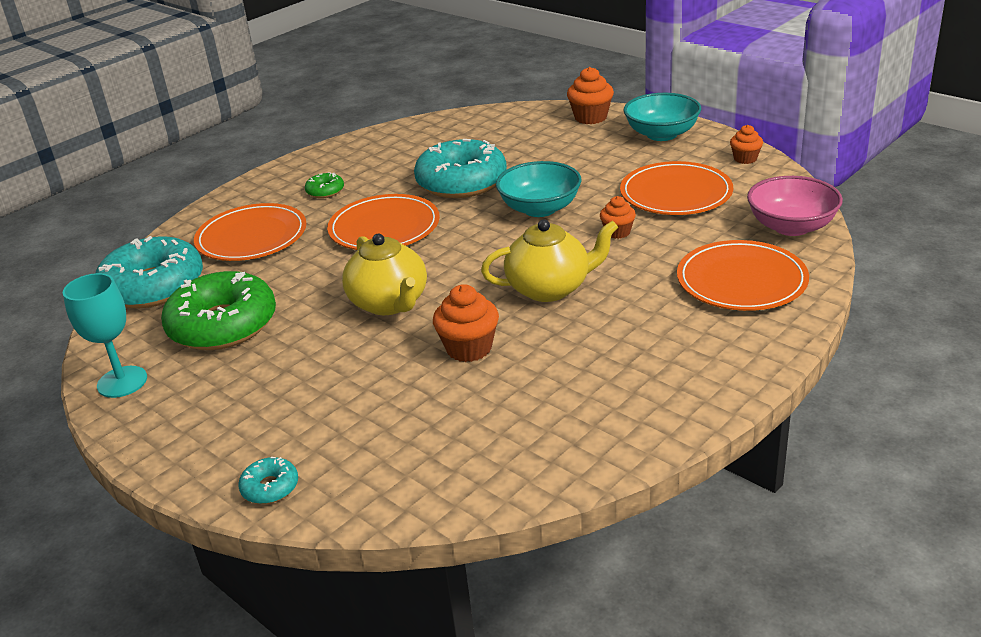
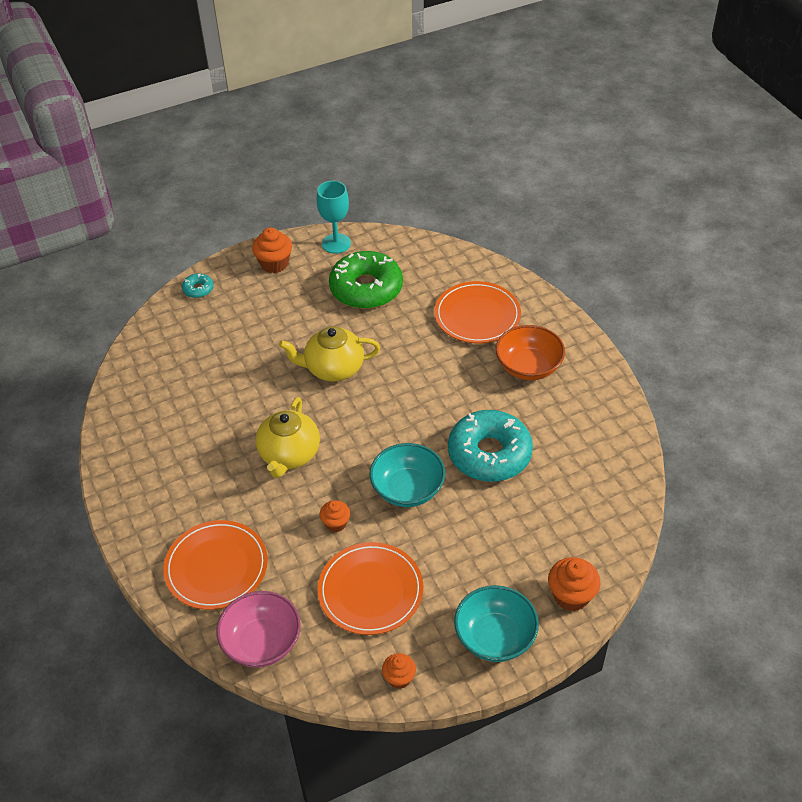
camera: 110 degrees right, 15 degrees up
(153, 286) = (439, 262): turquoise donut -> none
(325, 191) = (528, 367): green donut -> orange bowl
(384, 227) = (441, 388): orange plate -> none
(469, 348) = (253, 393): orange cupcake -> orange cupcake (274, 264)

